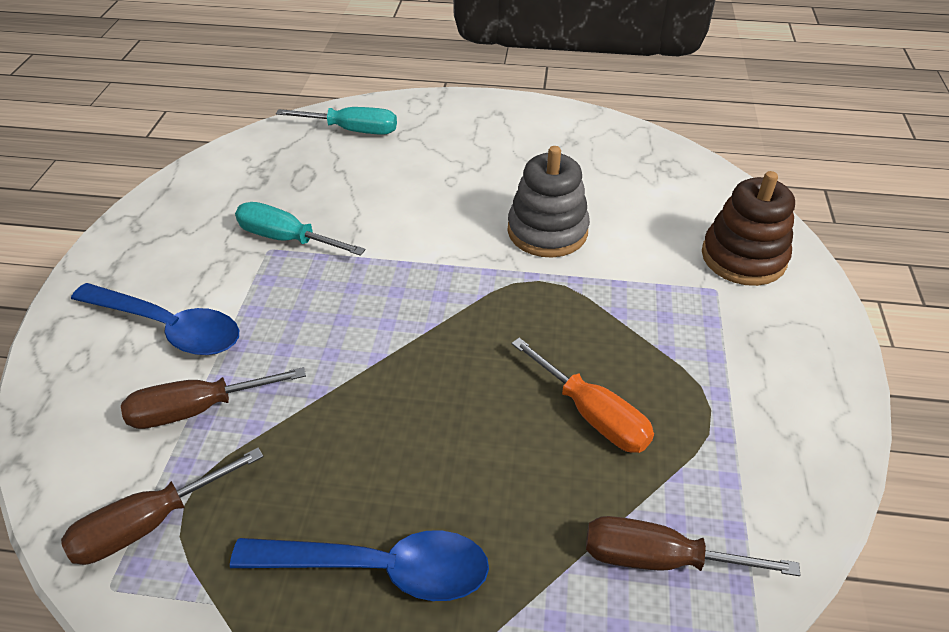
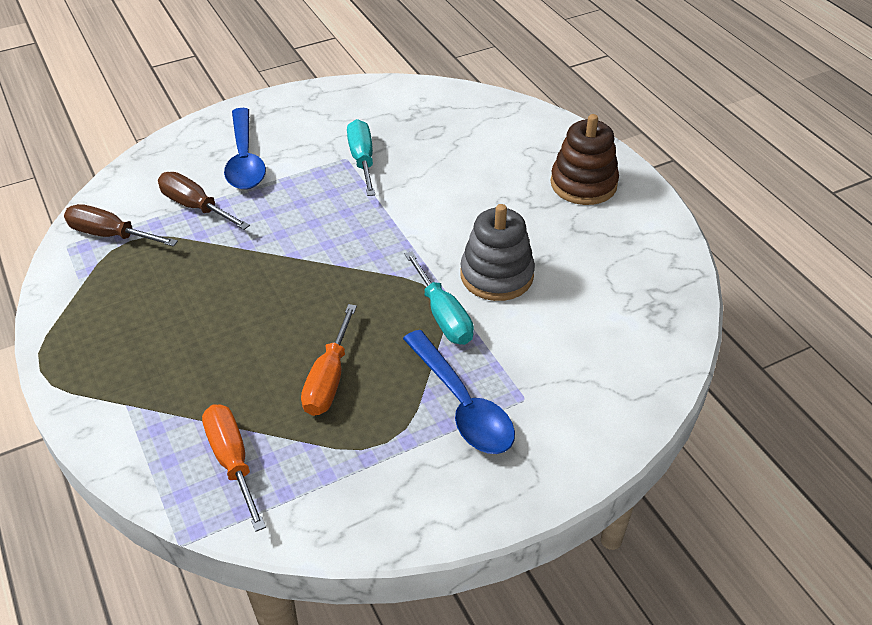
camera: 55 degrees right, 0 degrees up
(353, 130) = (506, 125): turquoise screwdriver -> turquoise screwdriver (443, 315)
(378, 568) = (141, 336): blue spoon -> blue spoon (462, 404)
(659, 558) = (232, 461): brown screwdriver -> orange screwdriver
(743, 257) = (582, 402): brown stacking toy -> brown stacking toy (583, 184)

